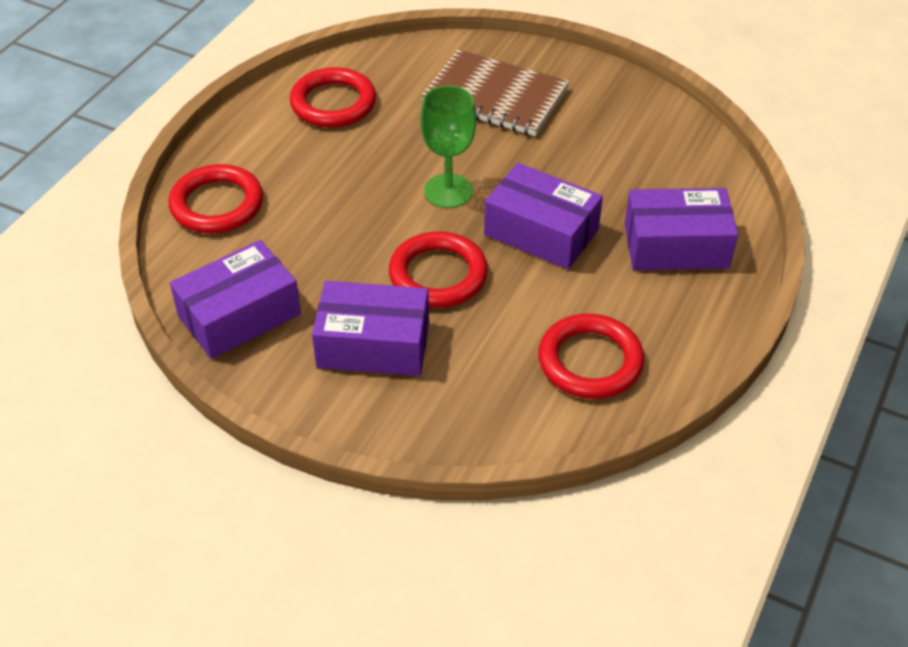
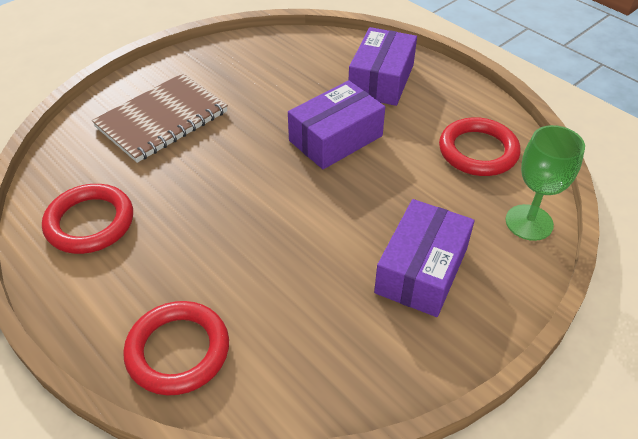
camera: 70 degrees left, 0 degrees up
(239, 315) = (348, 364): purple box -> none
(438, 275) = (356, 208): red ring -> none
(448, 191) = (260, 176): green goblet -> green goblet (529, 222)

